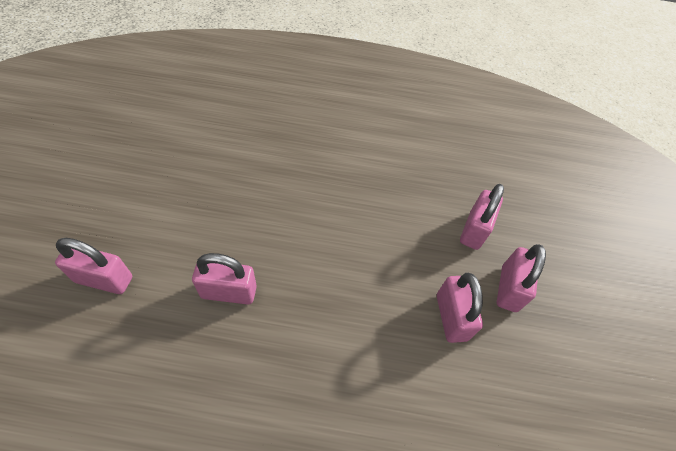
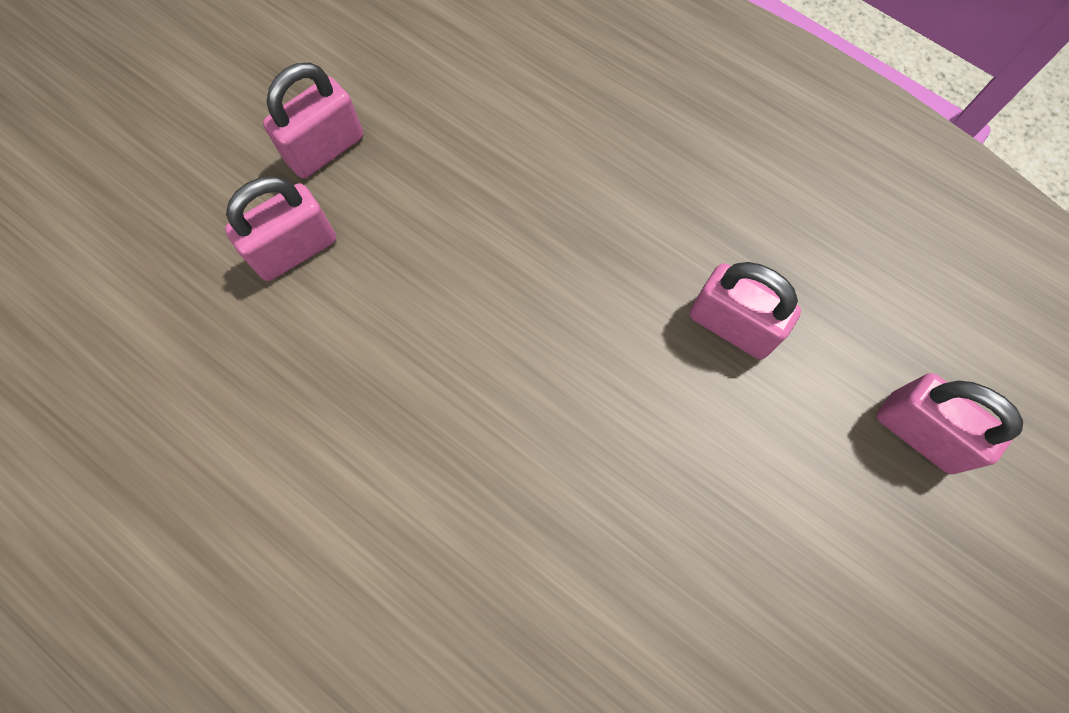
camera: 145 degrees left, 15 degrees up
(451, 317) = (436, 152): pink padlock -> none

